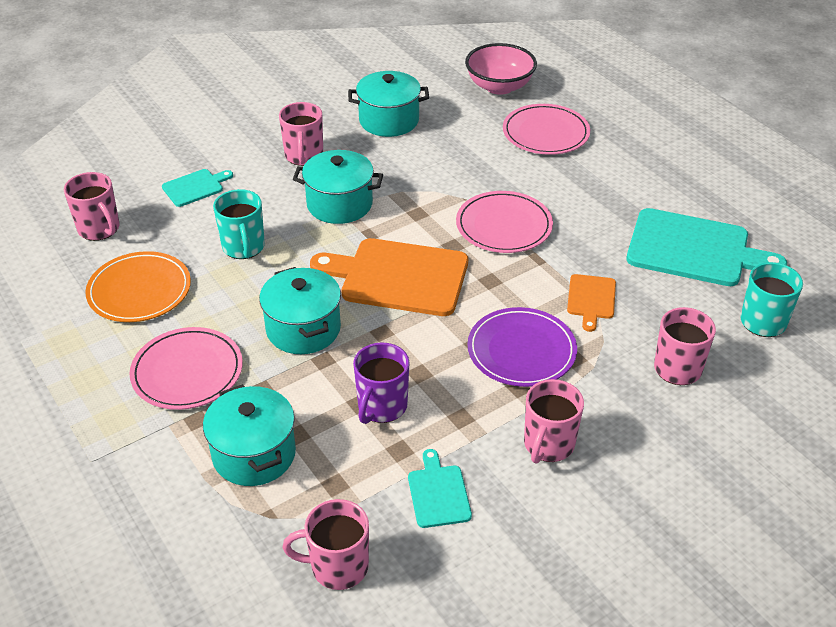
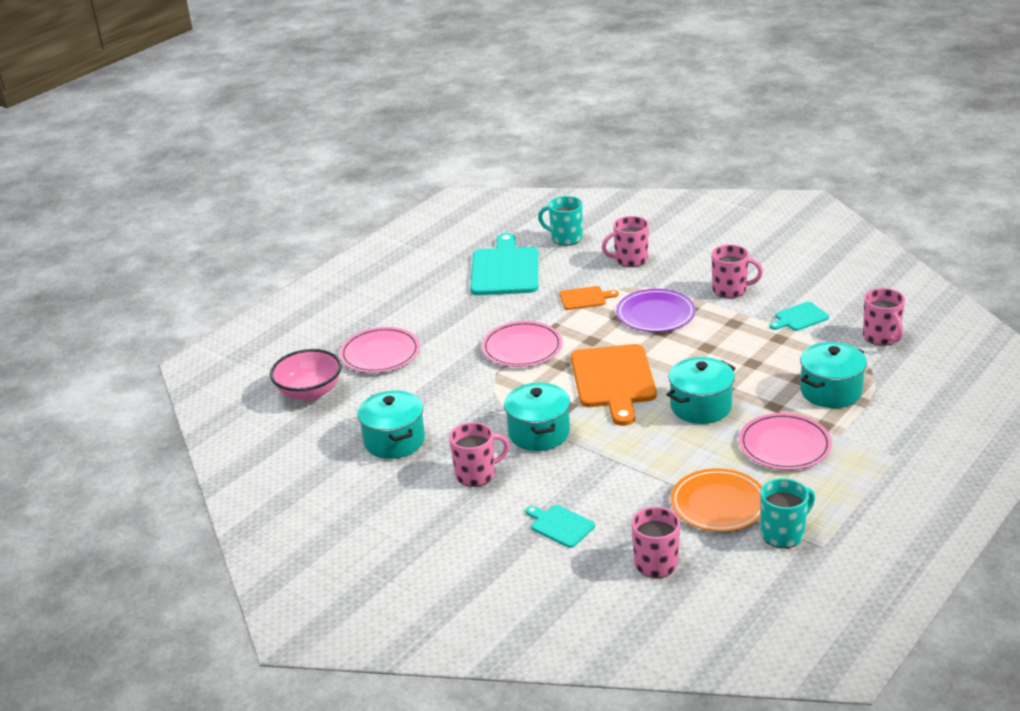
camera: 105 degrees left, 10 degrees down
(243, 247) = (627, 466): turquoise mug -> turquoise mug (783, 534)
(381, 407) = (748, 354): purple mug -> none

